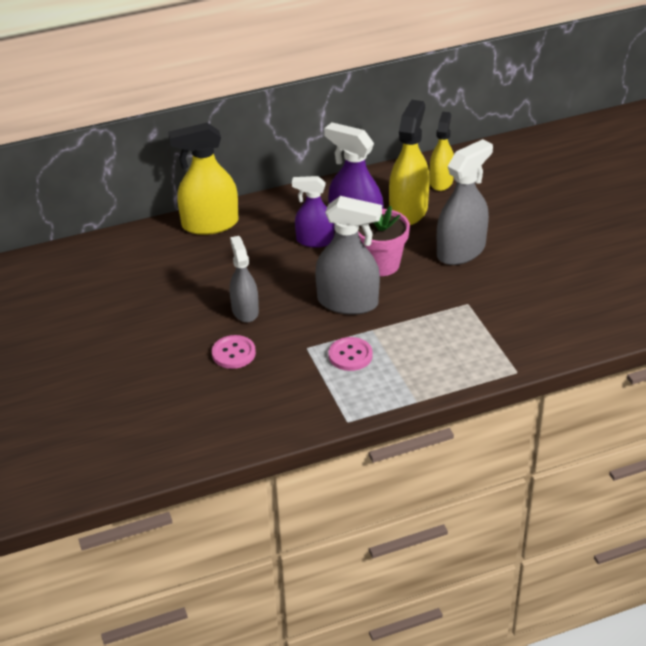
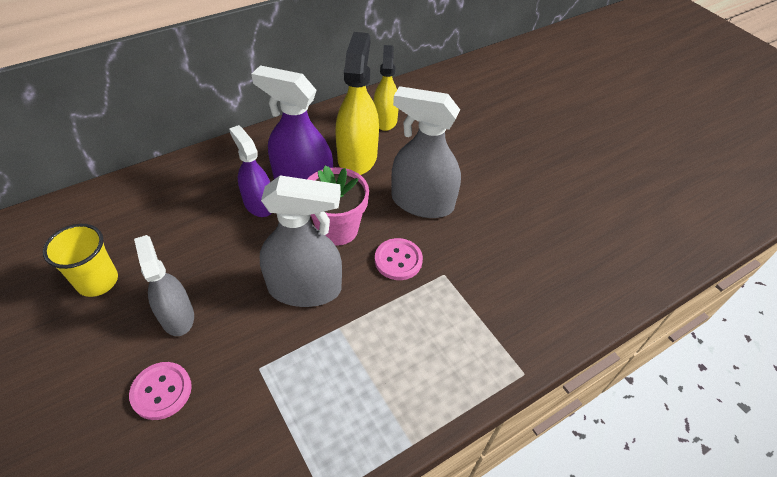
camera: 15 degrees left, 10 degrees up
(183, 283) = (97, 281): none -> yellow cup
(210, 224) = (135, 192): yellow spray bottle -> none
(315, 240) = (258, 203): purple spray bottle -> purple spray bottle turned 60 degrees clockwise
(350, 355) = (316, 374): pink button -> pink button (398, 260)
(461, 251) = (422, 202): grey spray bottle -> grey spray bottle turned 105 degrees counterclockwise

